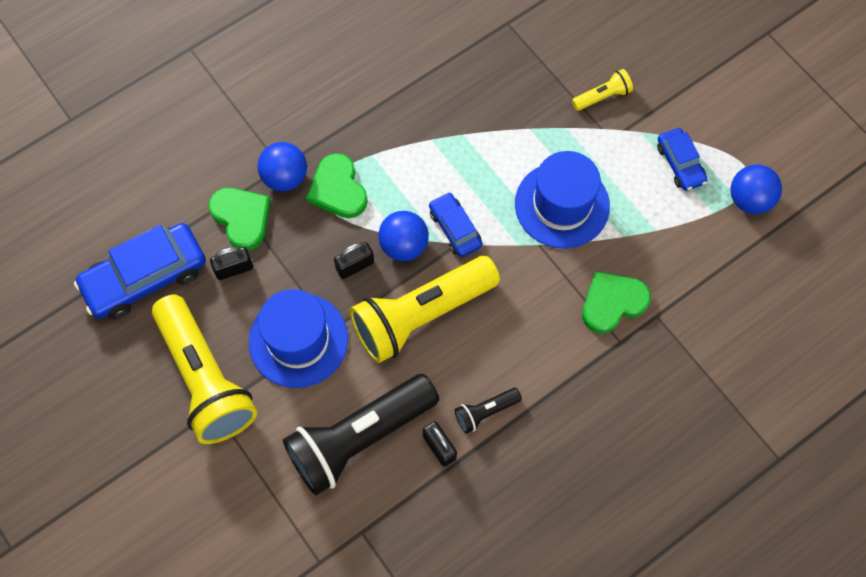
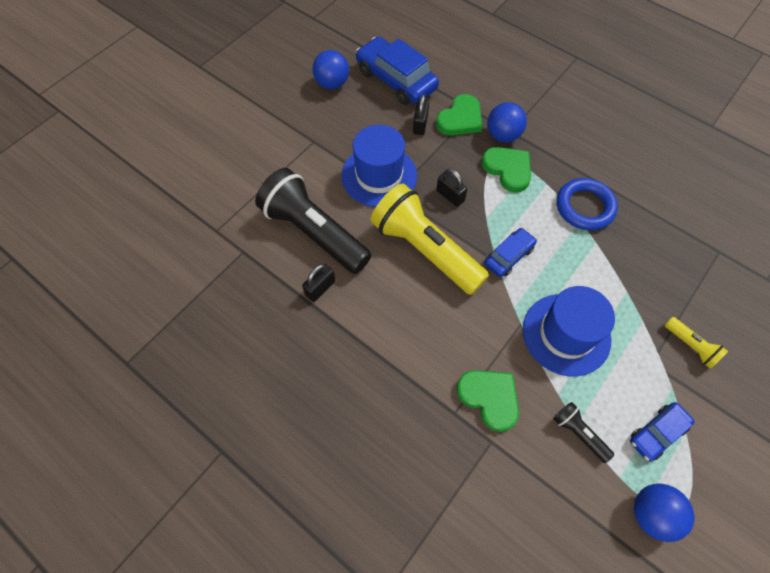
camera: 75 degrees right, 5 degrees down
(205, 379) = (334, 130): yellow flashlight -> none
(234, 269) = (420, 124): black padlock -> black padlock turned 45 degrees clockwise
(338, 189) = (508, 169): green heart -> green heart turned 90 degrees clockwise
(404, 245) = (479, 224): blue ball -> blue ball (332, 83)
(415, 127) = (584, 207): none -> blue ring
(485, 412) = (358, 315): black flashlight -> black flashlight (579, 433)

